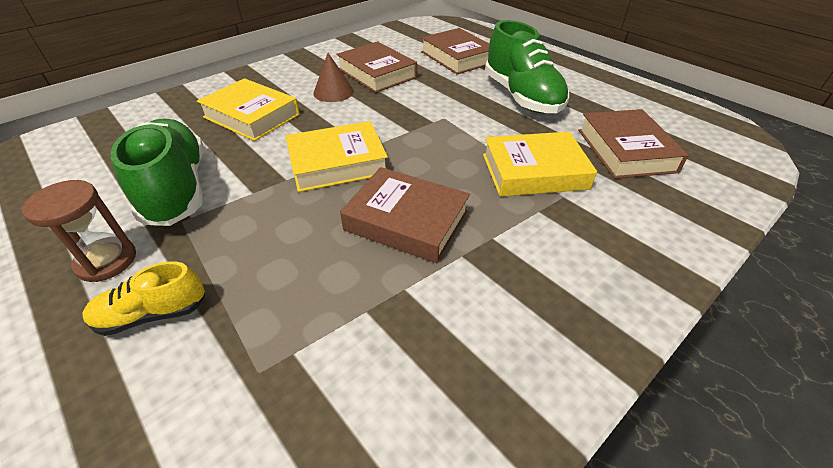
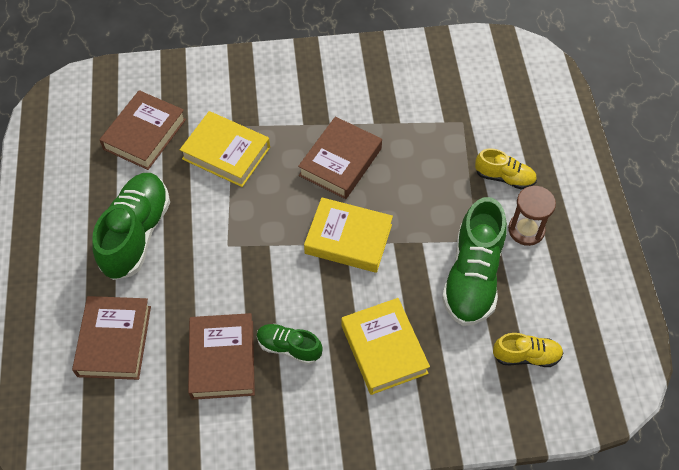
camera: 145 degrees left, 15 degrees up
(100, 157) = (526, 356): none -> yellow shoe
(333, 92) = (289, 347): brown cone -> green shoe
(406, 221) = (340, 162): brown book -> brown book turned 60 degrees clockwise

